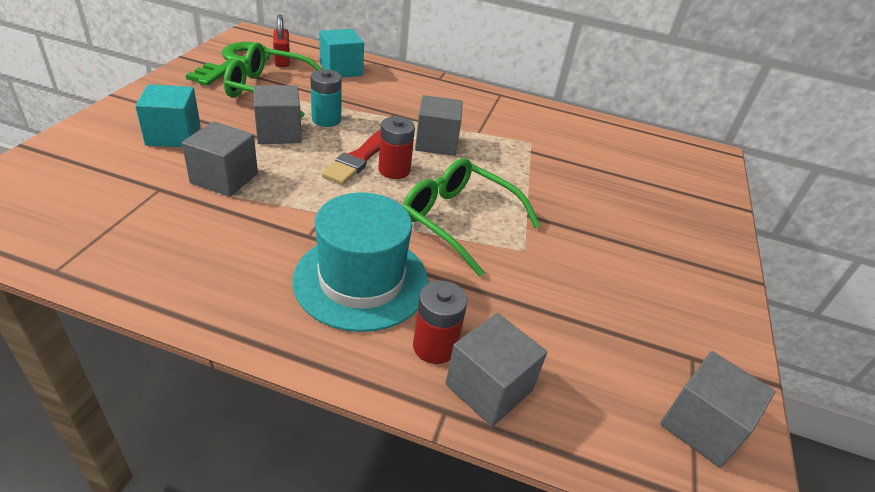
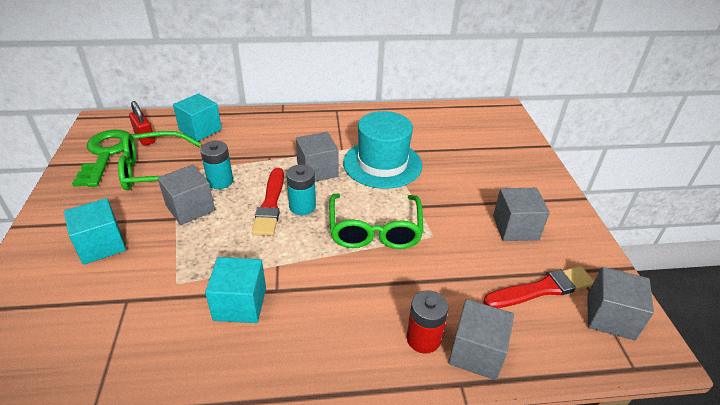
camera: 20 degrees left, 0 degrees up
(224, 178) = (175, 268): grey cube -> grey cube (515, 228)
(262, 233) = (240, 304): none -> turquoise cube
(361, 280) = (340, 310): turquoise hat -> turquoise hat (382, 164)
(394, 170) = (302, 206): red battery -> turquoise battery
(458, 220) = (375, 230): green glasses -> green glasses turned 105 degrees counterclockwise
(625, 357) = (541, 289): none -> red brush

